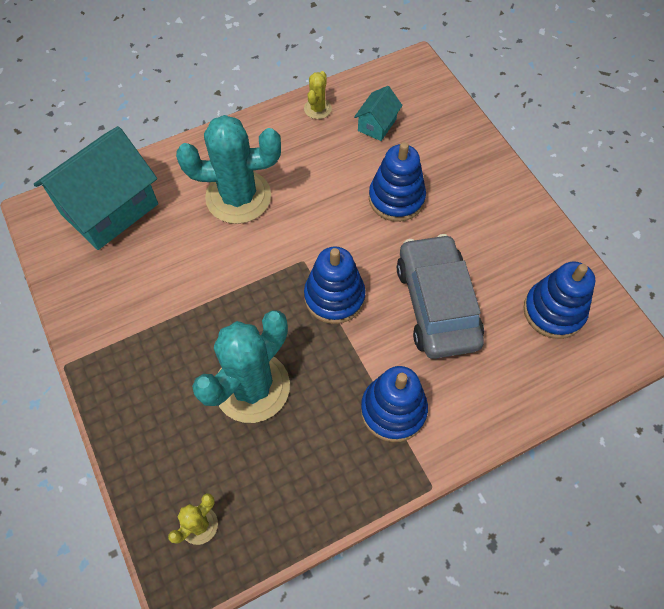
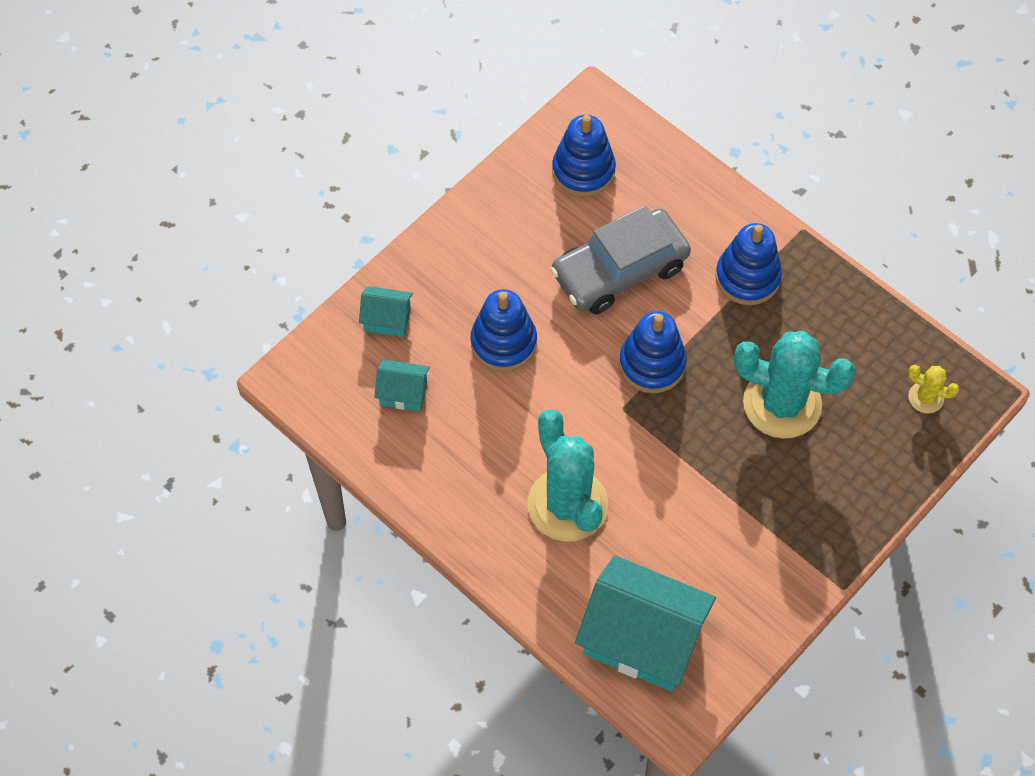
camera: 110 degrees left, 0 degrees up
(317, 109) = (401, 466): yellow cactus -> none
(444, 132) = (387, 320): none -> turquoise house

